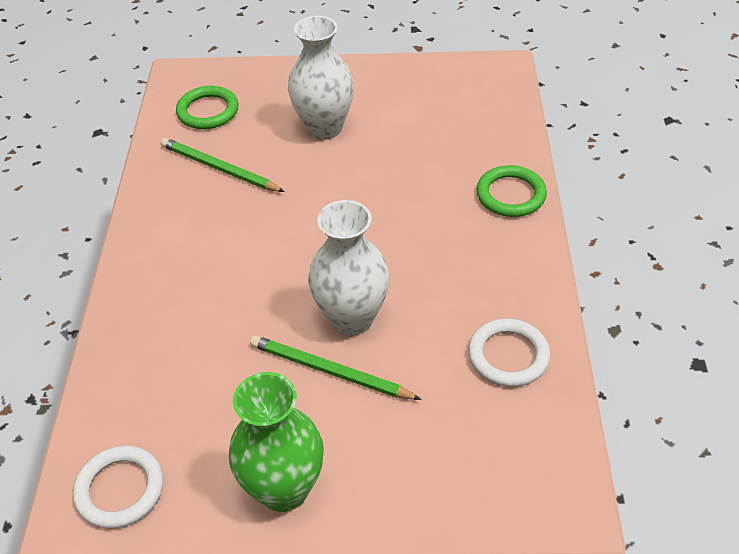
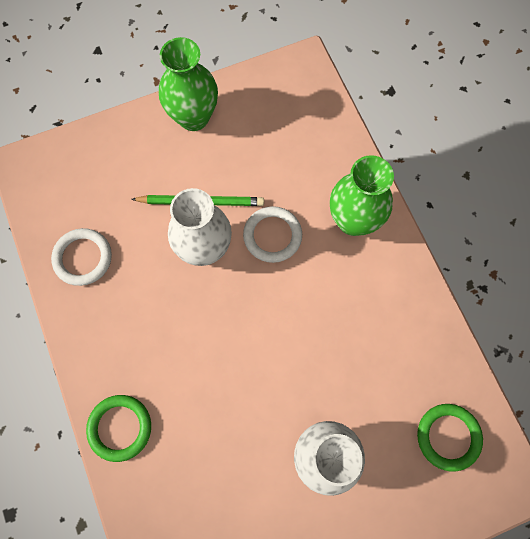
camera: 155 degrees right, 25 degrees up
(120, 489) = (287, 84): white ring -> white ring (272, 236)
(161, 292) = (353, 220): none -> green vase
(219, 169) = (388, 362): green pencil -> none

